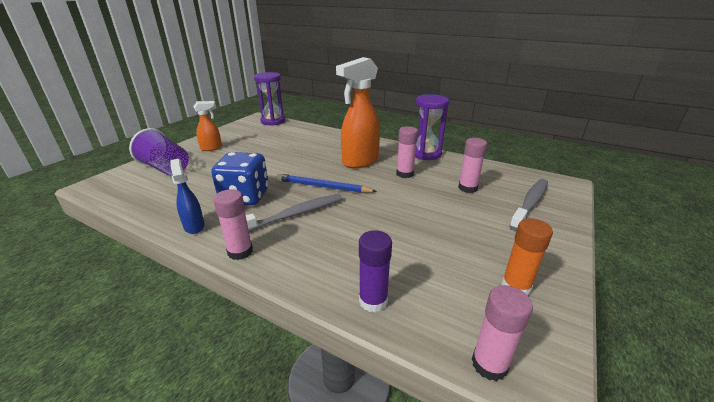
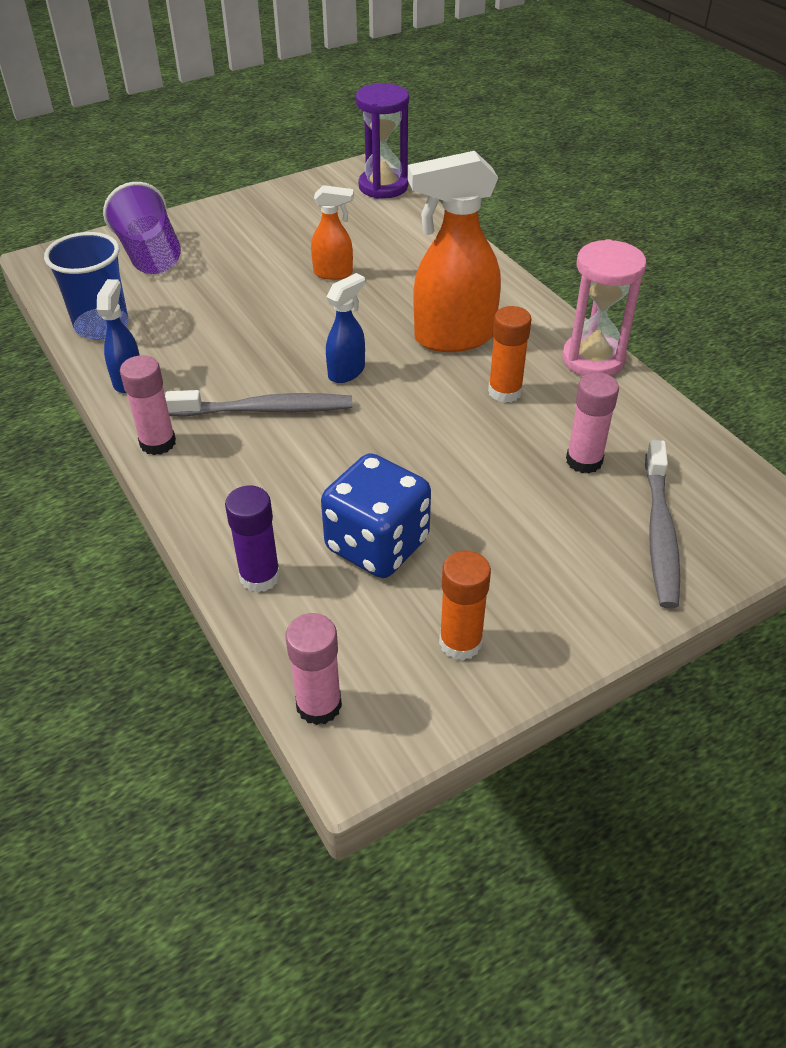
camera: 30 degrees right, 15 degrees up
(155, 205) = (102, 326): none -> blue cup
(211, 148) = (239, 229): orange spray bottle -> orange spray bottle (334, 273)
(245, 197) = (222, 351): blue dice -> blue dice (377, 545)
(323, 187) = (347, 372): blue pencil -> blue spray bottle
(405, 174) = (505, 392): pink glue stick -> orange glue stick
(426, 154) = (593, 359): purple hourglass -> pink hourglass
(530, 203) = (660, 532): grey toothbrush -> grey toothbrush turned 120 degrees clockwise

